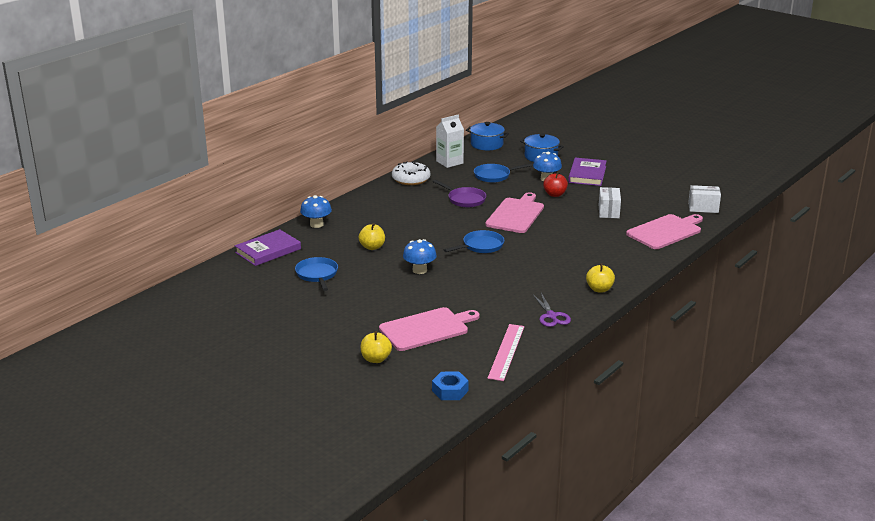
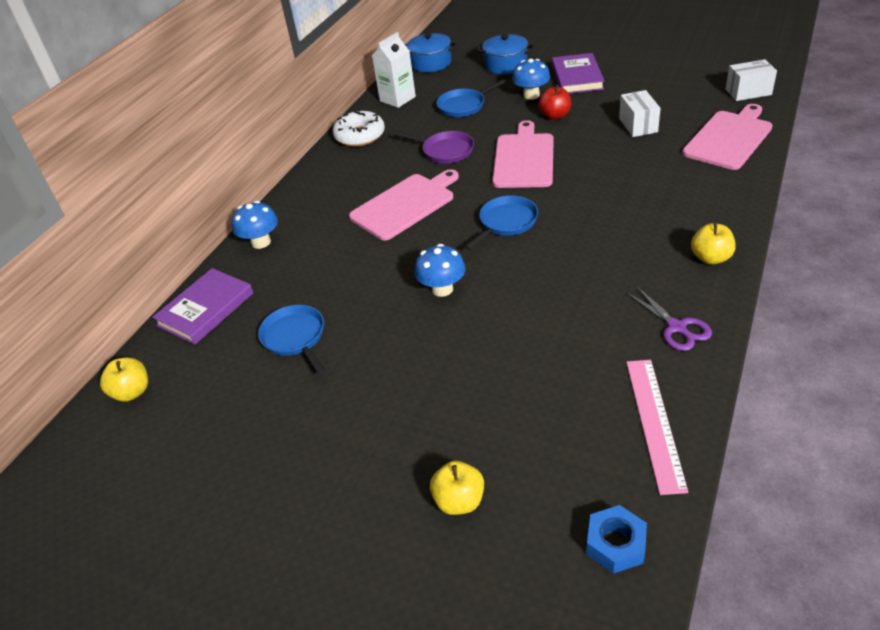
camera: 10 degrees left, 15 degrees up
(372, 247) = (356, 263): yellow apple -> yellow apple (132, 392)
(426, 329) = (508, 406): pink cutting board -> pink cutting board (405, 205)

